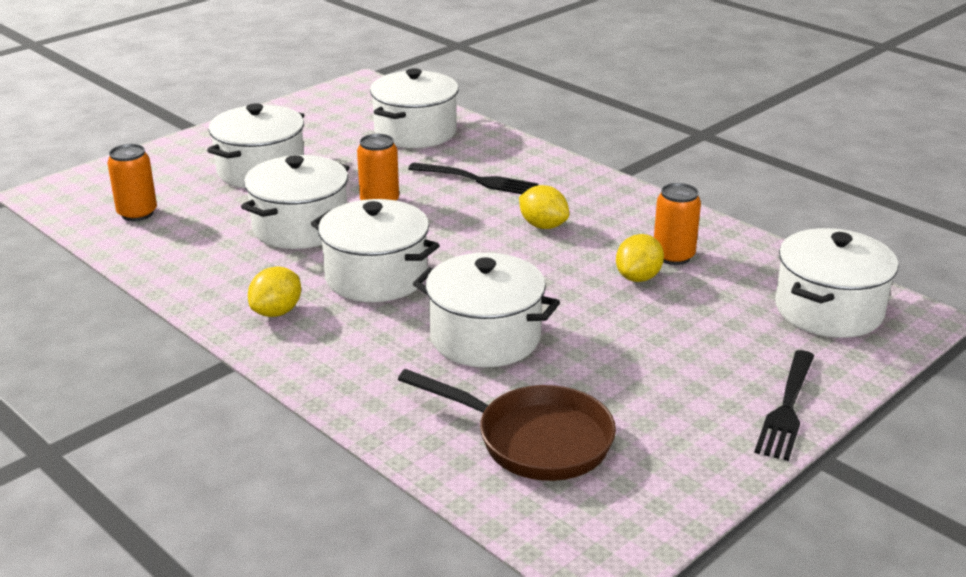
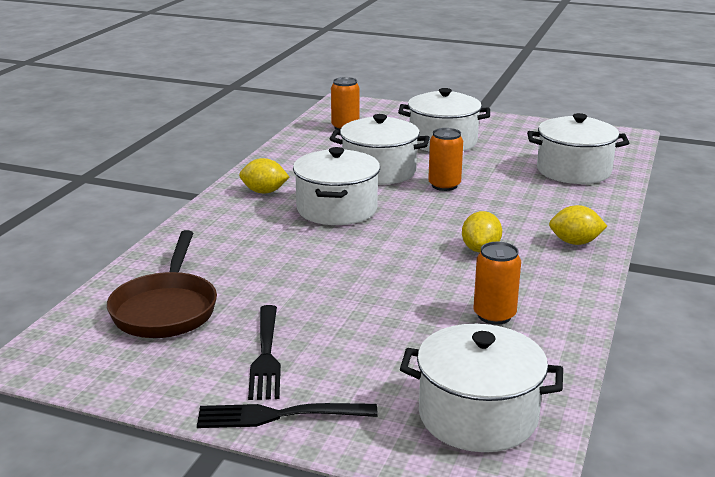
camera: 65 degrees right, 5 degrees down
(476, 180) = (524, 209): black fork -> black fork (266, 355)
(485, 338) = (288, 263): white pot -> none
(638, 277) = (438, 306): yellow lemon -> yellow lemon (575, 242)

